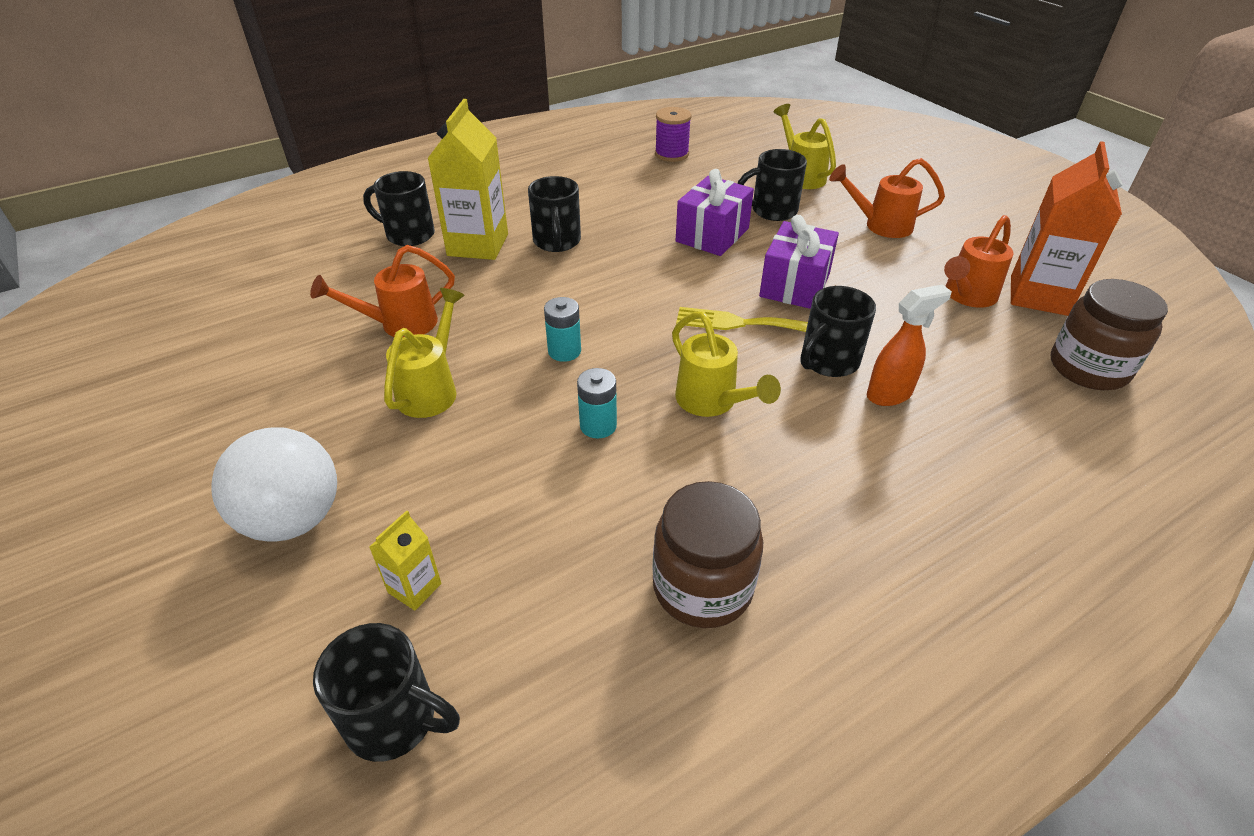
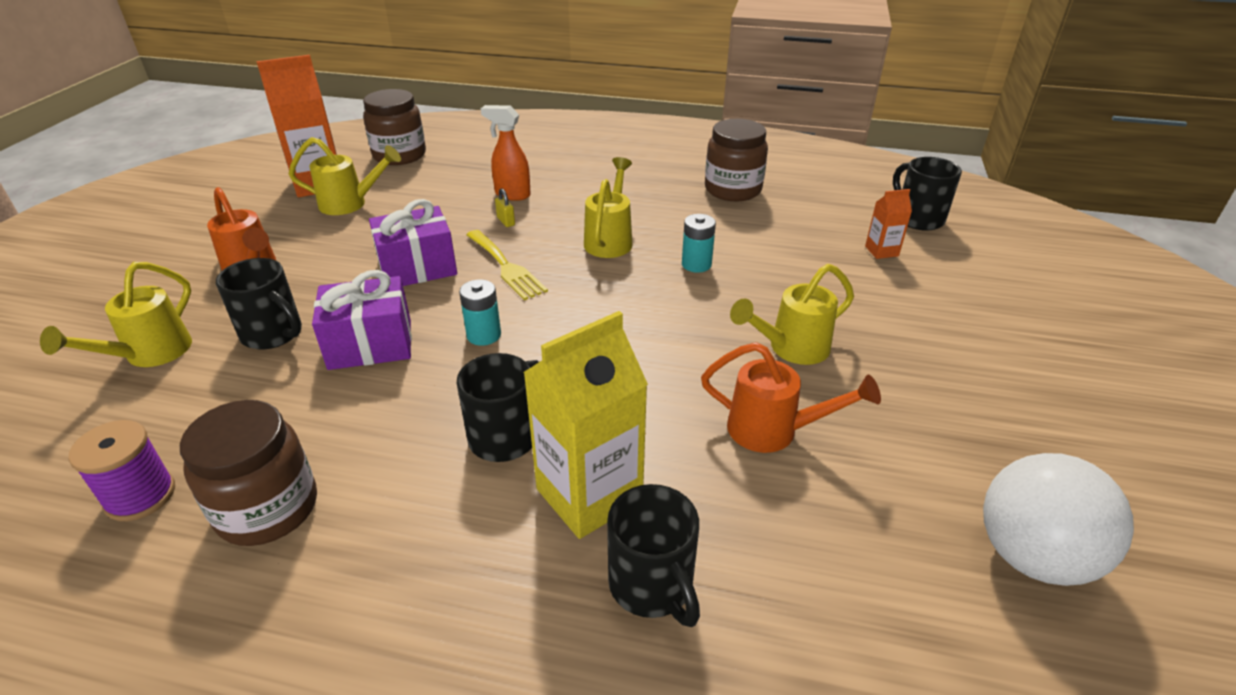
camera: 135 degrees left, 5 degrees down
(294, 519) = (947, 316): white ball -> white ball (1031, 556)
(414, 588) = (881, 251): yellow carton -> orange carton
(564, 351) = (656, 319): turquoise battery -> turquoise battery (484, 335)
(615, 175) = (267, 509): none -> brown jar
(828, 361) = (506, 221): black mug -> yellow padlock
(966, 296) = (351, 204): orange watering can -> yellow watering can

